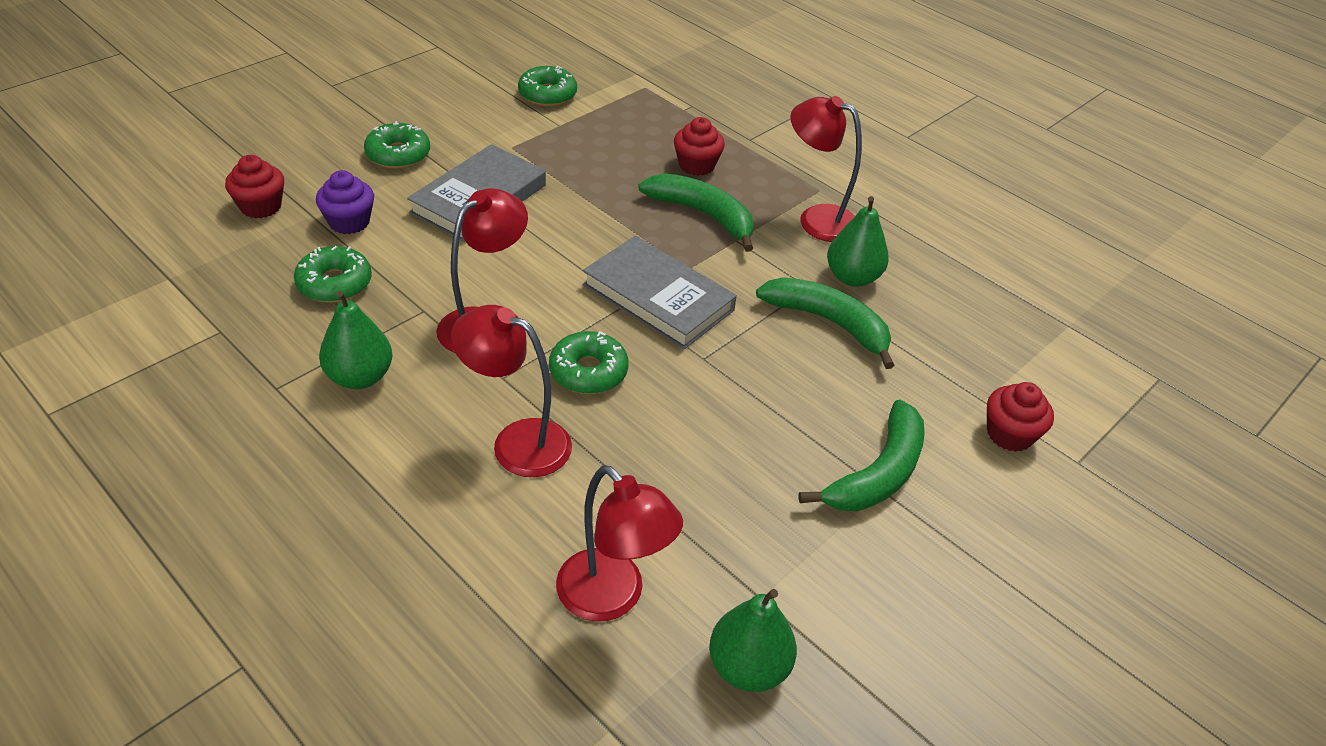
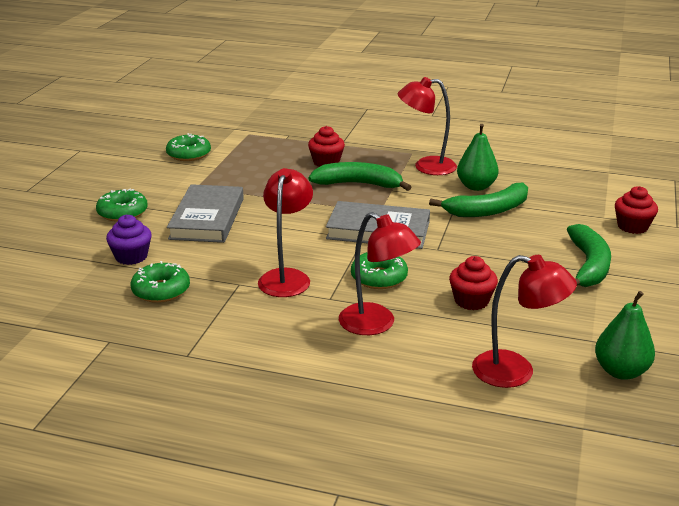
camera: 25 degrees left, 15 degrees down
(261, 206) = (55, 268): red cupcake -> red cupcake (471, 301)
(360, 377) = (238, 330): green pear -> none
(517, 442) = (376, 324): red lamp -> red lamp turned 135 degrees counterclockwise
(829, 323) = (488, 210): green banana -> green banana turned 150 degrees clockwise

